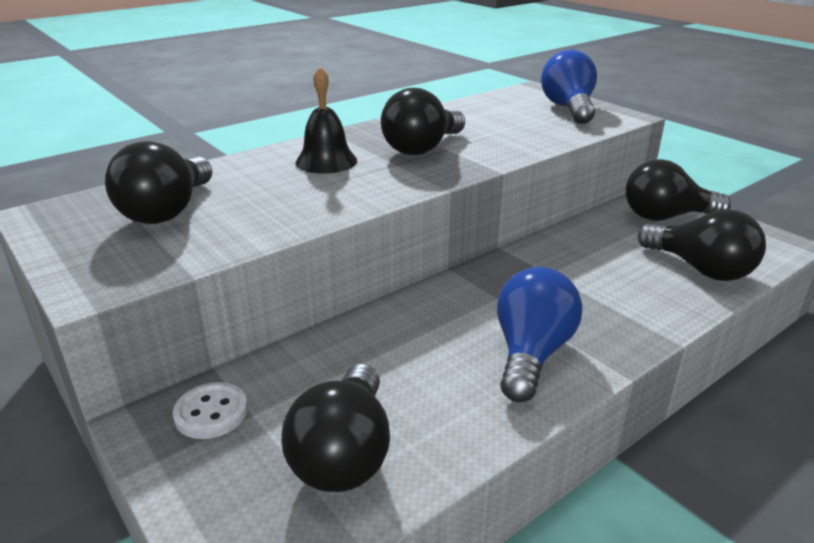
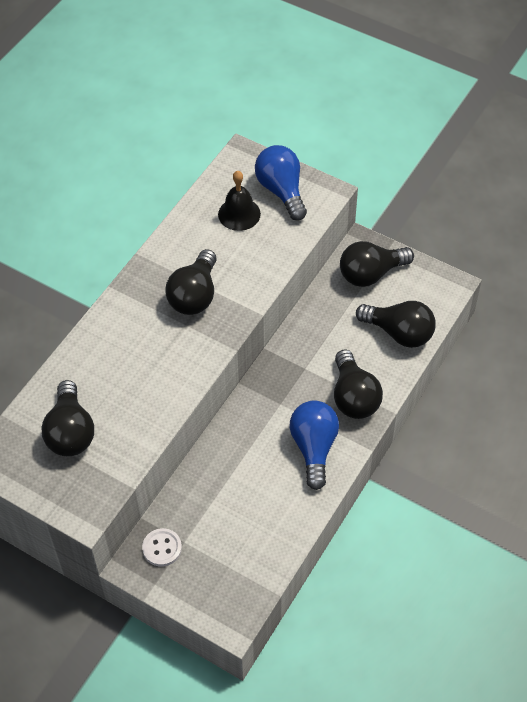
camera: 20 degrees left, 25 degrees up
(326, 161) = (135, 336): black bell -> black bell (239, 214)
(344, 454) = (243, 549): black light bulb -> black light bulb (354, 397)

